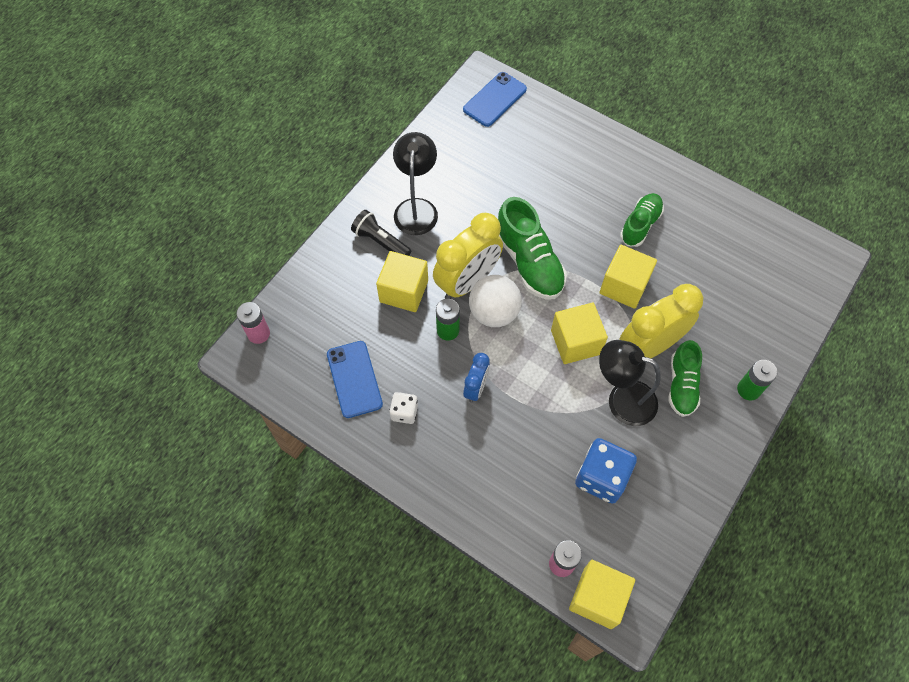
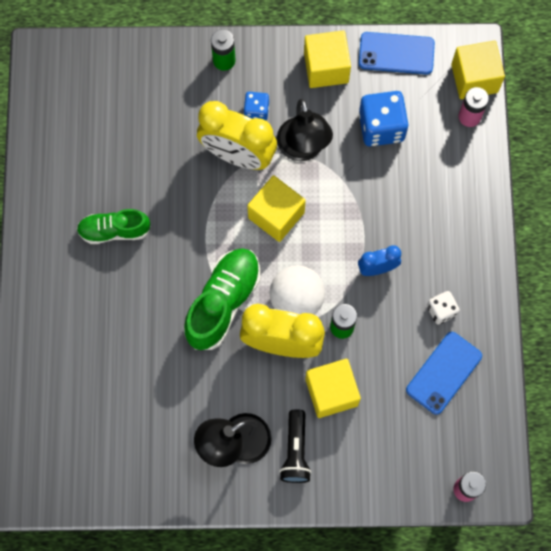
camera: 125 degrees left, 10 degrees up
(495, 99) = (49, 460): blue phone -> blue phone (396, 53)
(624, 286) = (191, 208): yellow cube -> yellow cube (326, 68)
(682, 385) = (256, 111): green shoe -> blue dice

